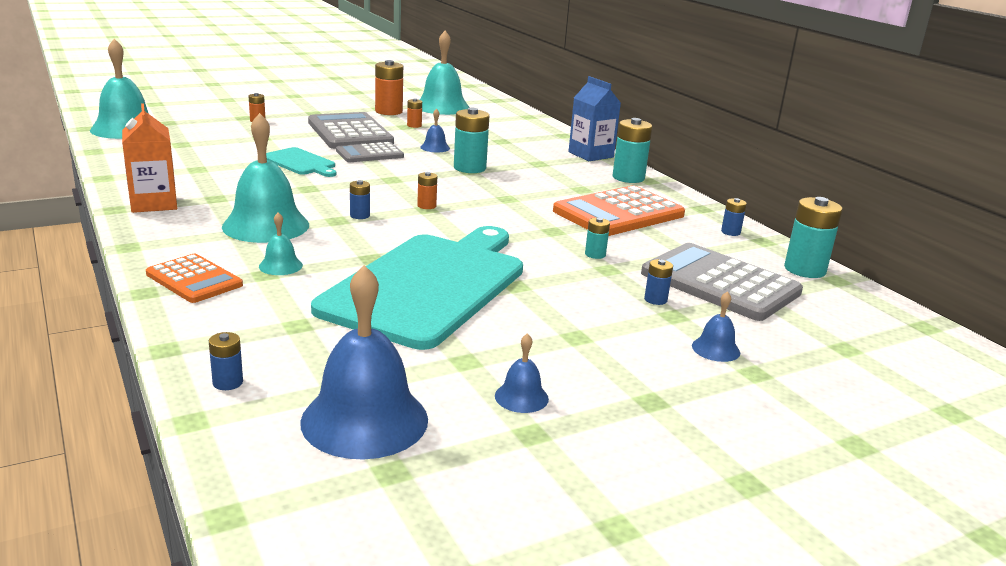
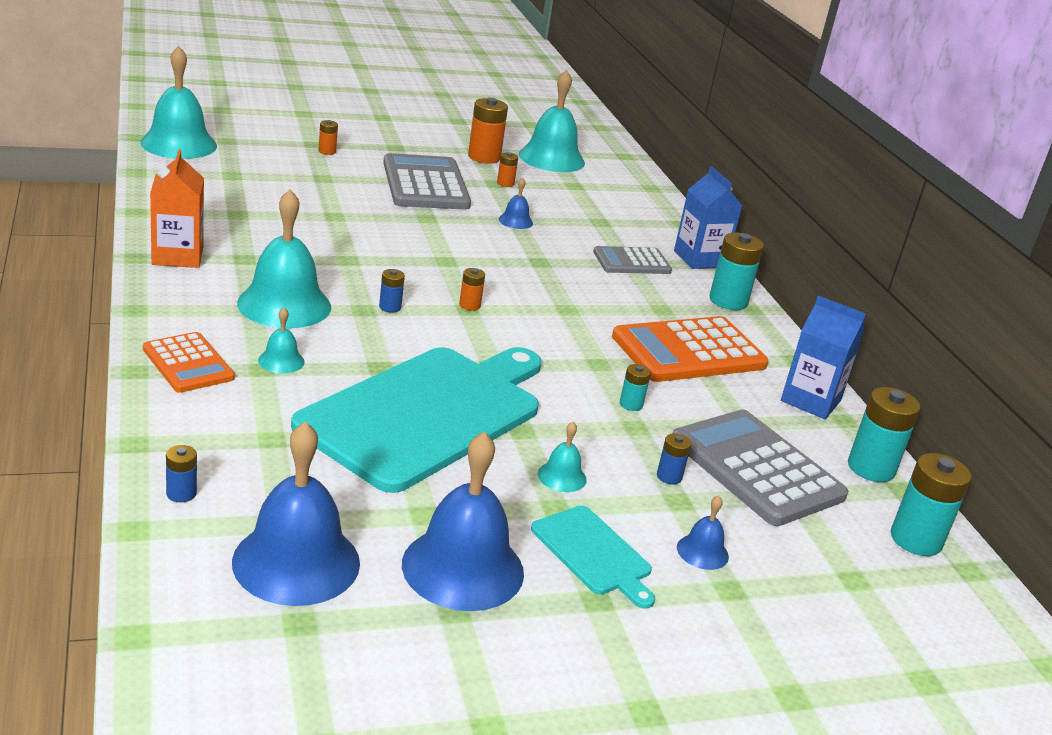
camera: 10 degrees right, 5 degrees up
(300, 163) = (353, 221): turquoise cutting board -> turquoise cutting board (594, 553)
(370, 154) = (436, 219): grey calculator -> grey calculator (631, 262)
(469, 168) = (543, 258): turquoise battery -> turquoise battery (915, 539)
(521, 397) = (463, 568): blue bell -> blue bell, size x2.19
(568, 313) = (562, 476): none -> turquoise bell
(730, 232) = (810, 400): blue battery -> blue carton

